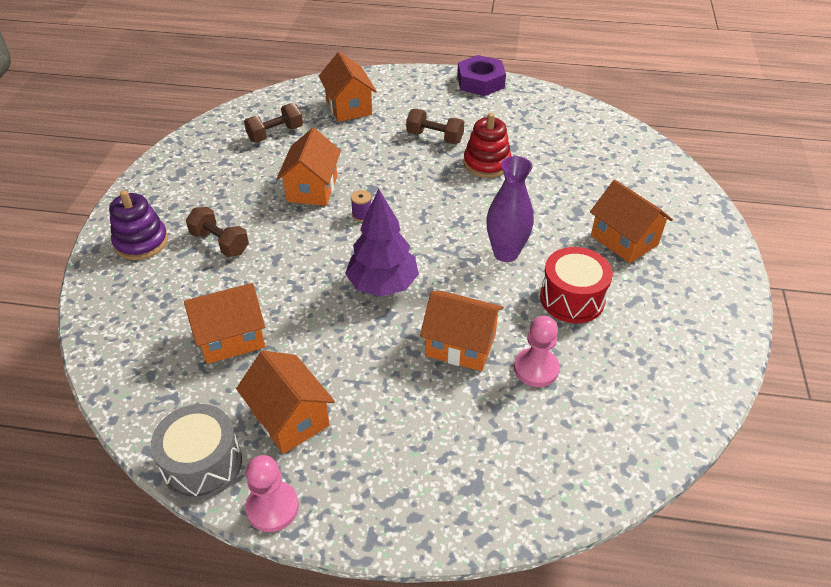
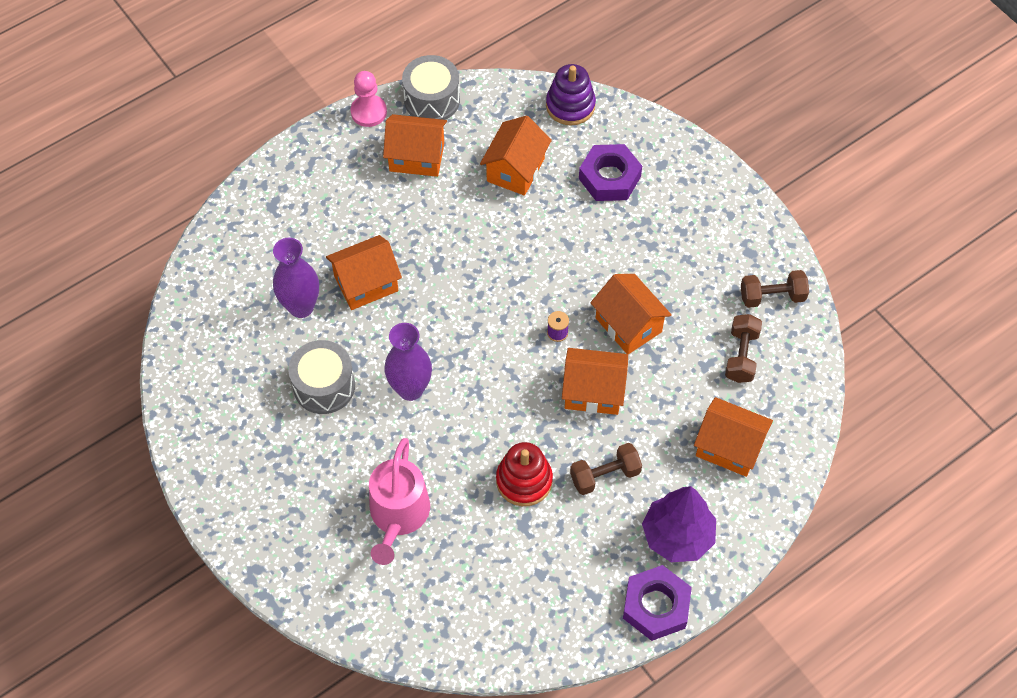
camera: 135 degrees right, 15 degrees up
(141, 242) = (675, 177): purple stacking toy -> purple stacking toy (570, 106)
(180, 277) = (609, 178): none -> purple nut
(220, 243) = (623, 222): brown dumbbell -> brown dumbbell (772, 296)
(382, 285) = (468, 285): purple tree -> purple tree (677, 536)
(536, 369) = (301, 307): pink pawn -> purple vase
(572, 299) = (324, 386): red drum -> grey drum
(590, 197) = (398, 515): none -> pink watering can
(624, 240) = (330, 483): orange house -> orange house (593, 391)

